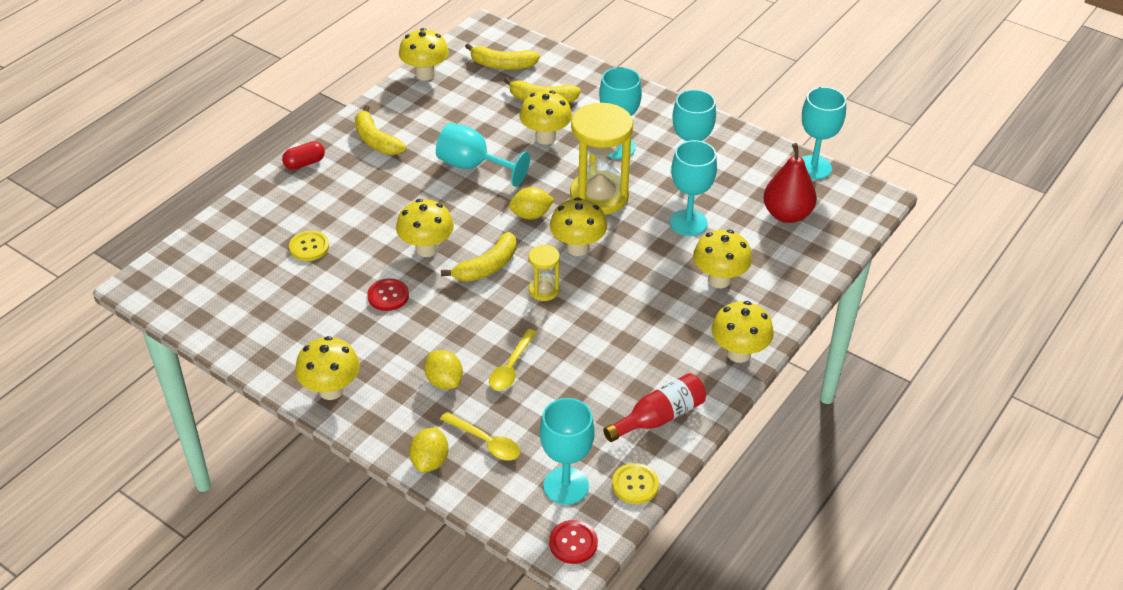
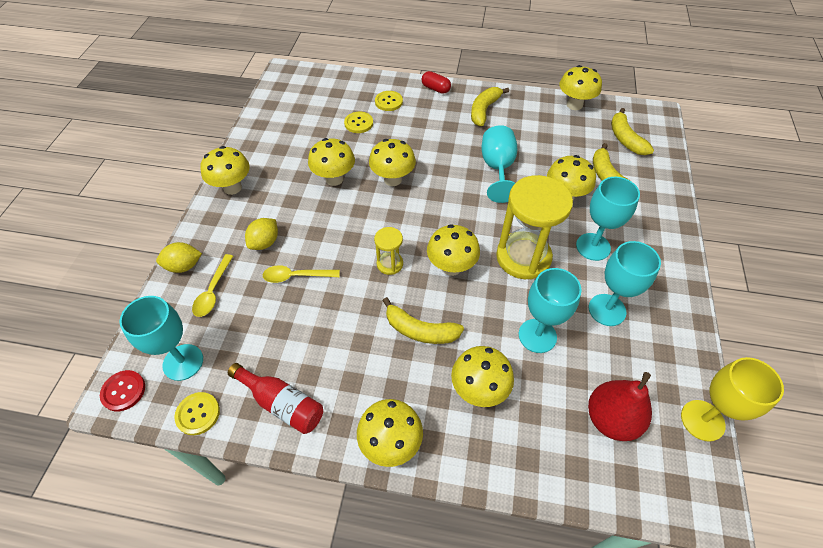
camera: 65 degrees right, 10 degrees up
(292, 209) = (388, 102): none -> yellow button
(388, 296) = (334, 179): red button -> yellow mushroom
(487, 266) = (395, 219): yellow banana -> yellow banana (420, 330)
(531, 215) = (469, 223): yellow lemon -> none
(813, 167) = (702, 420): turquoise goblet -> yellow goblet

